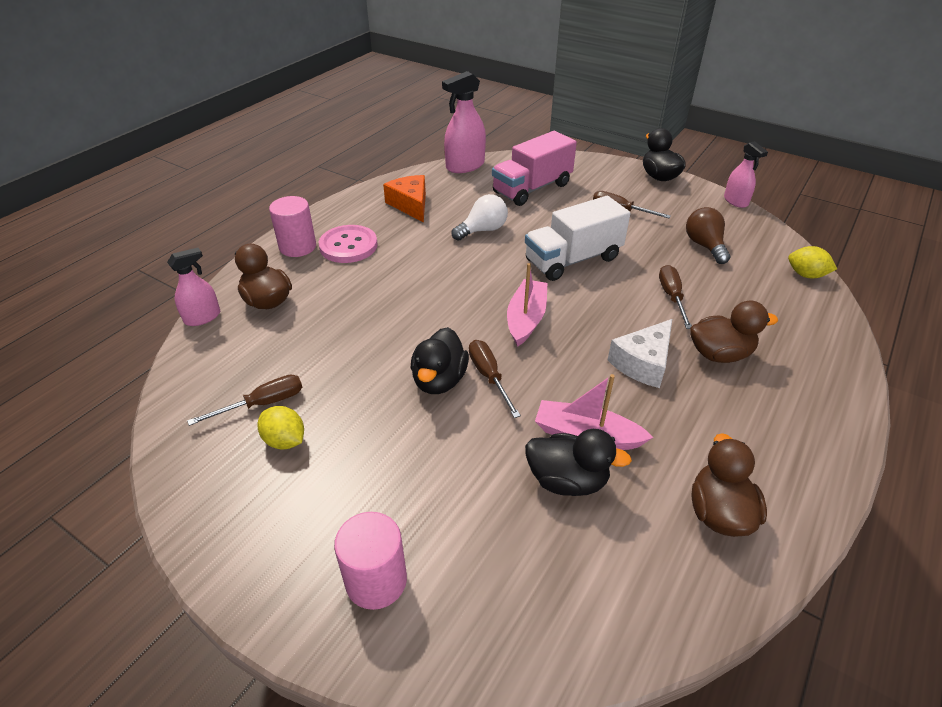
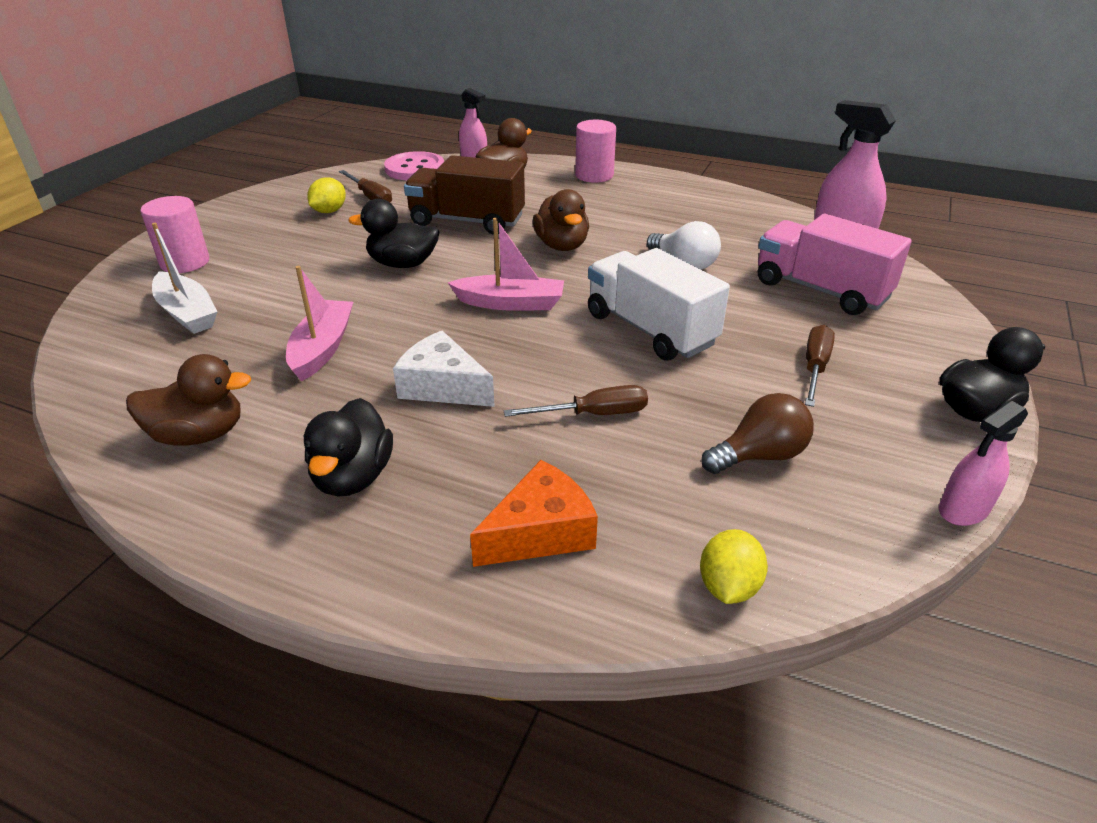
camera: 80 degrees right, 5 degrees down
(348, 246) = (608, 196): pink button -> pink button (415, 169)
(361, 333) = (467, 221): none -> brown truck
(410, 205) = (712, 216): orange cheese -> orange cheese (540, 532)
(489, 376) = (410, 288): brown screwdriver -> none
(507, 556) = (187, 313): none -> white boat
(567, 480) = (263, 339): black duck -> black duck (353, 477)
(719, 354) = (469, 454): brown duck -> brown duck (562, 246)

